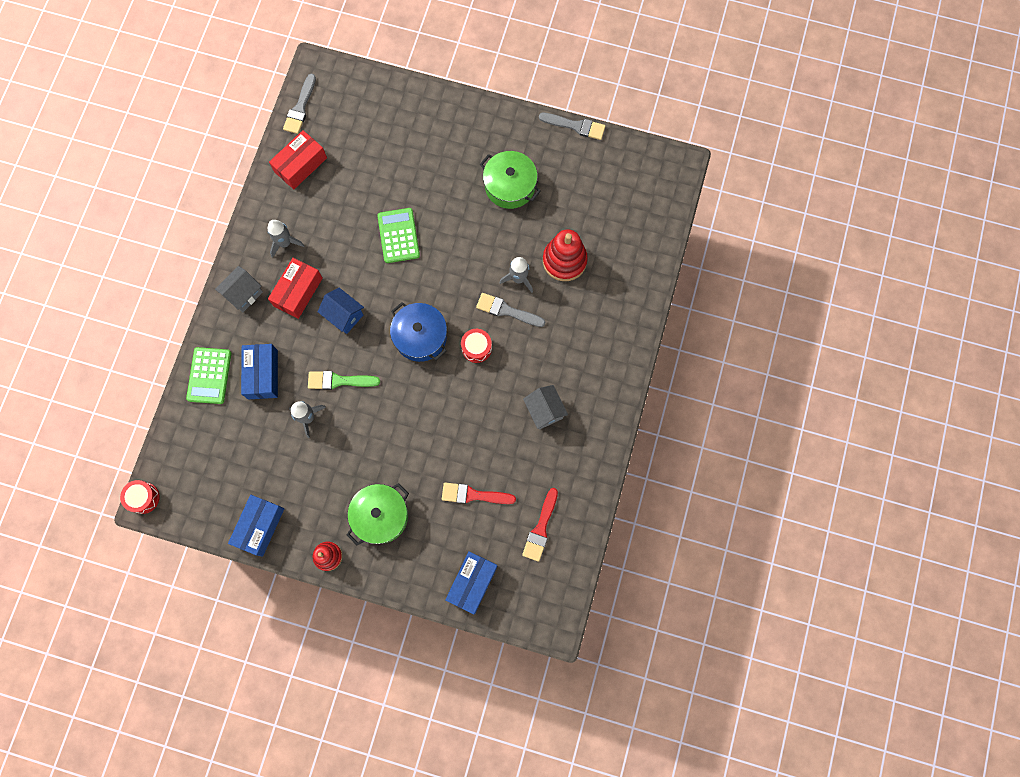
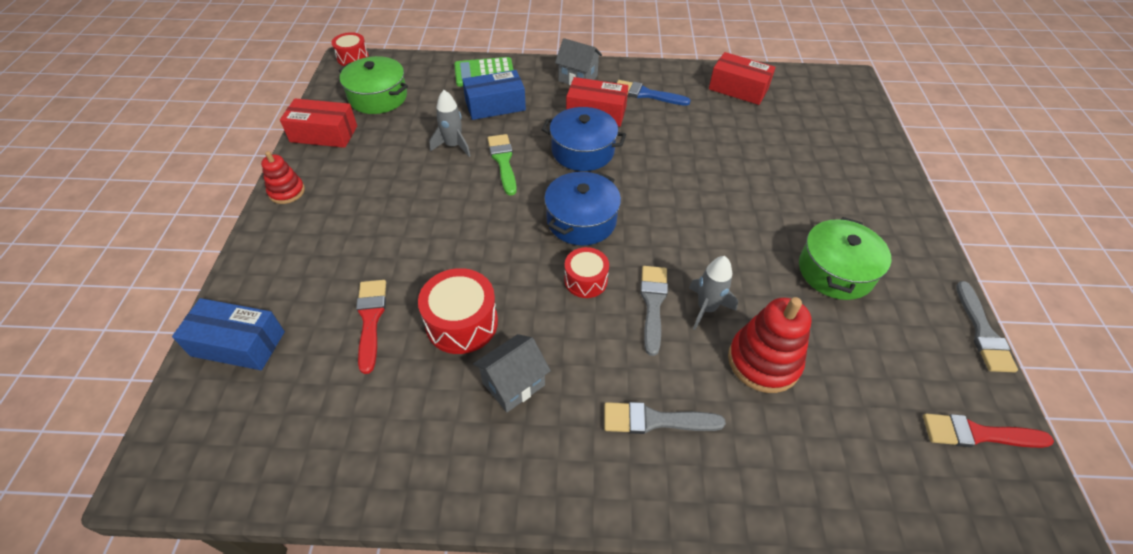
camera: 75 degrees right, 25 degrees down
(260, 526) = (324, 134): blue box -> red box
(285, 243) = (646, 94): grey rocket -> blue brush
(300, 108) = (800, 77): grey brush -> grey brush (655, 420)
(344, 316) = (582, 151): blue house -> blue pot
(380, 516) = (338, 228): green pot -> green pot (378, 97)
(398, 236) = (702, 176): green calculator -> none
(491, 435) = (462, 323): none -> red drum
(540, 528) = (320, 418): red brush -> red brush (977, 434)

